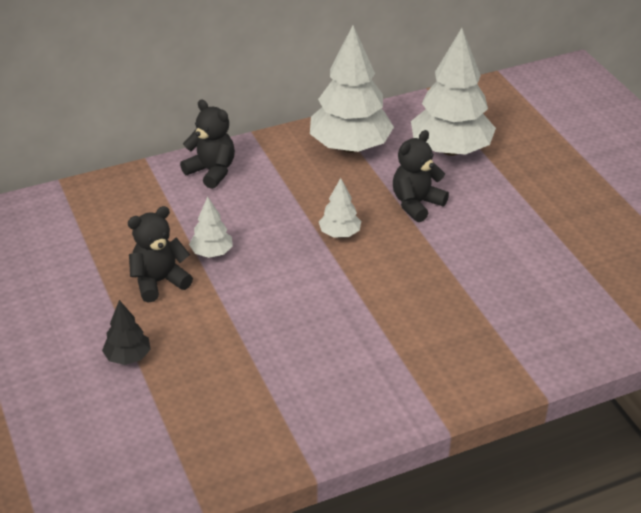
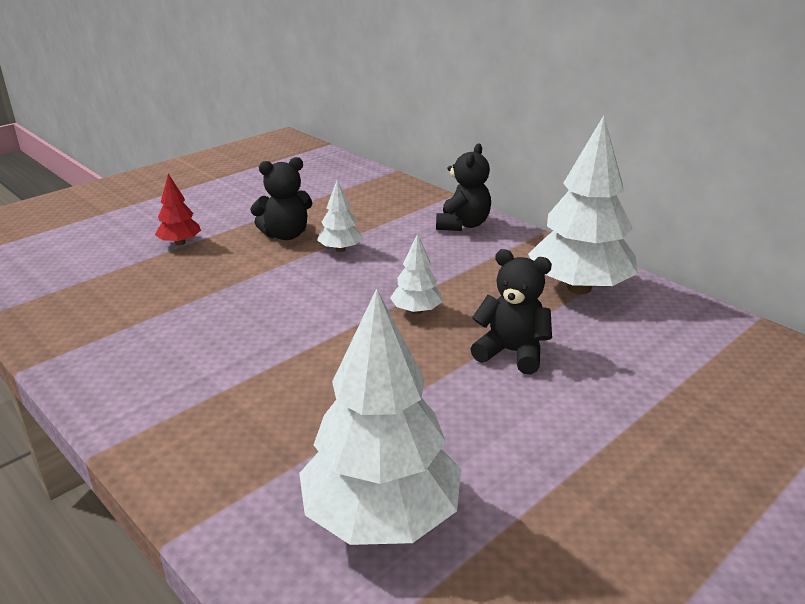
camera: 70 degrees right, 10 degrees down
(128, 357) = (180, 243): black tree -> red tree
(159, 282) = (285, 235): black teddy bear -> black teddy bear turned 120 degrees clockwise
(450, 149) = (650, 359): white tree -> white tree (381, 516)

